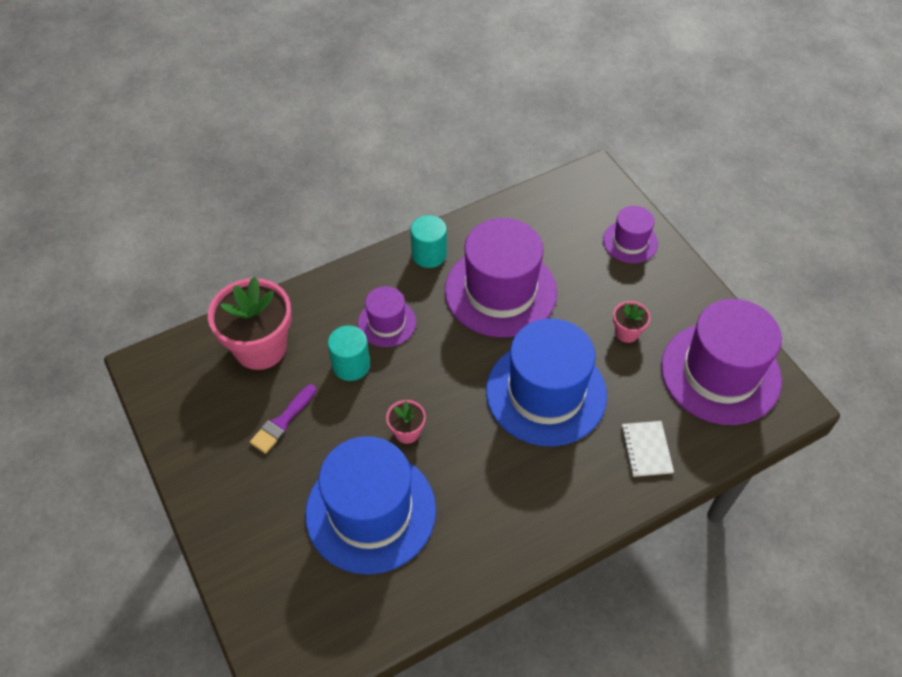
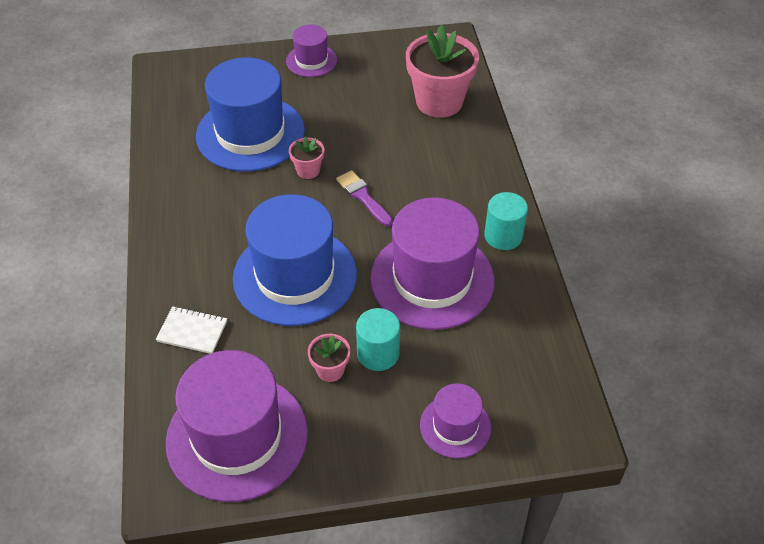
camera: 110 degrees right, 5 degrees down
(282, 422) = (359, 101): purple brush -> purple brush (363, 197)
(351, 365) = (394, 151): turquoise cylinder -> turquoise cylinder (378, 353)
(387, 323) = (430, 184): purple hat -> purple hat (311, 60)

